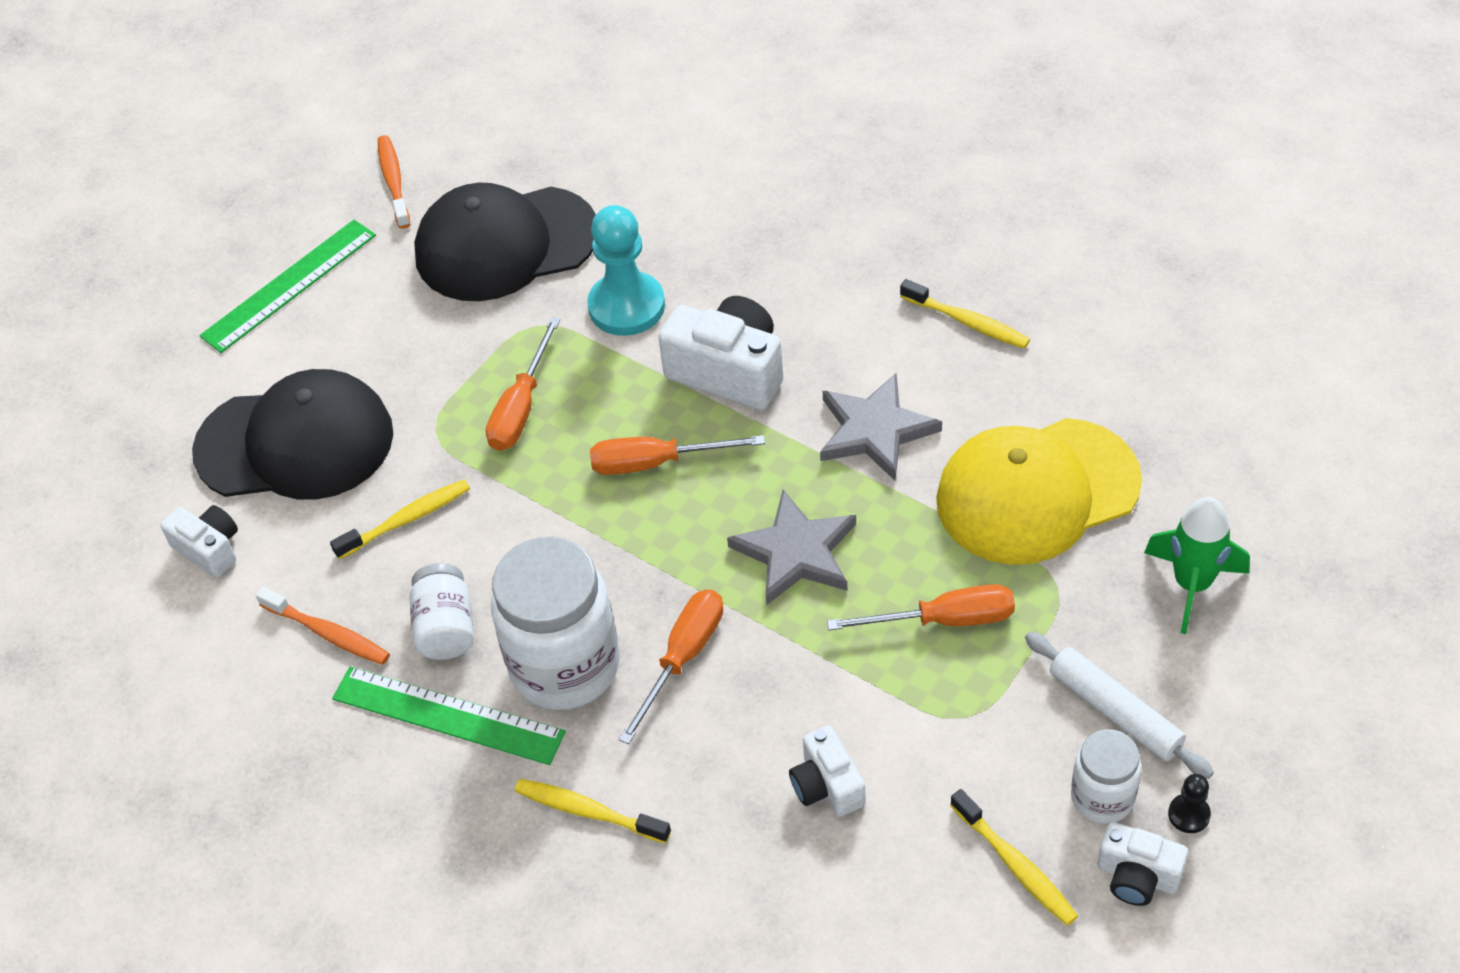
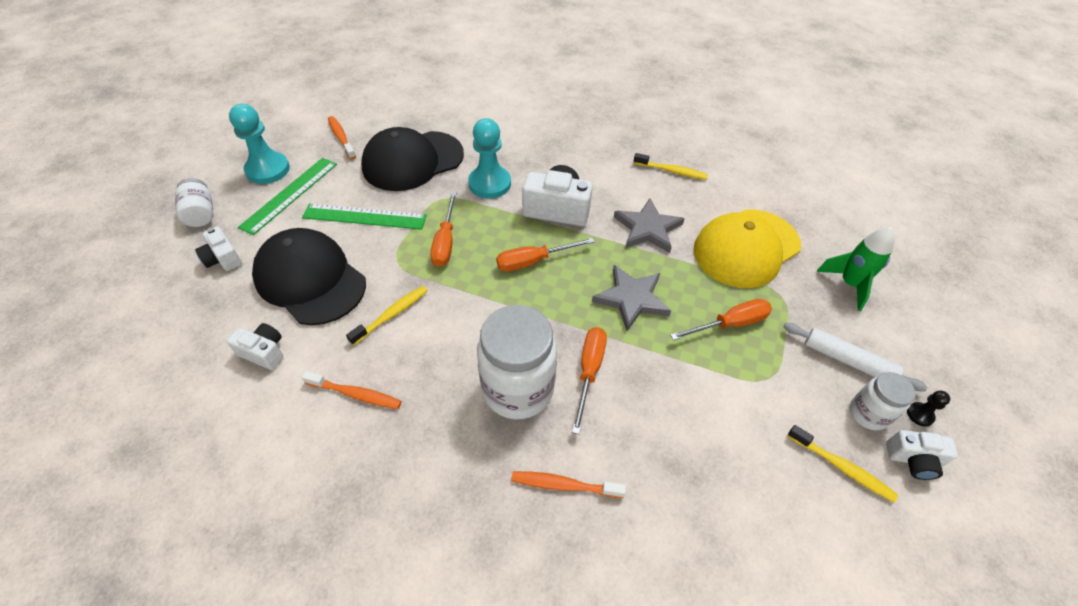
camera: 20 degrees left, 0 degrees up
(261, 232) = (268, 169): none -> turquoise pawn
(295, 443) = (310, 279): black cap -> black cap turned 120 degrees counterclockwise
(446, 628) = (434, 377): white jar -> white jar (201, 213)
(448, 715) = (450, 435): green ruler -> green ruler (364, 216)
(588, 811) = (564, 485): yellow toothbrush -> orange toothbrush
(827, 785) = (707, 437): white camera -> white camera (223, 259)

